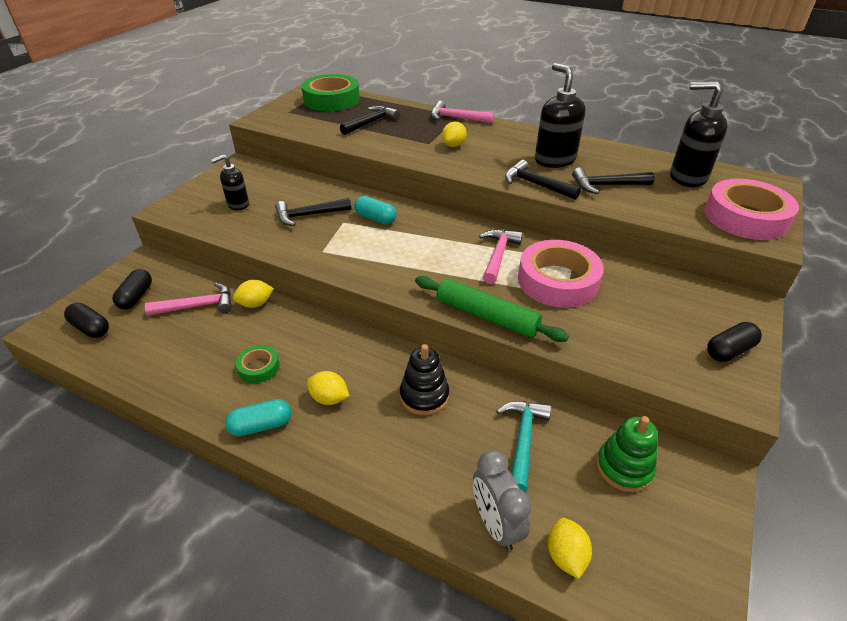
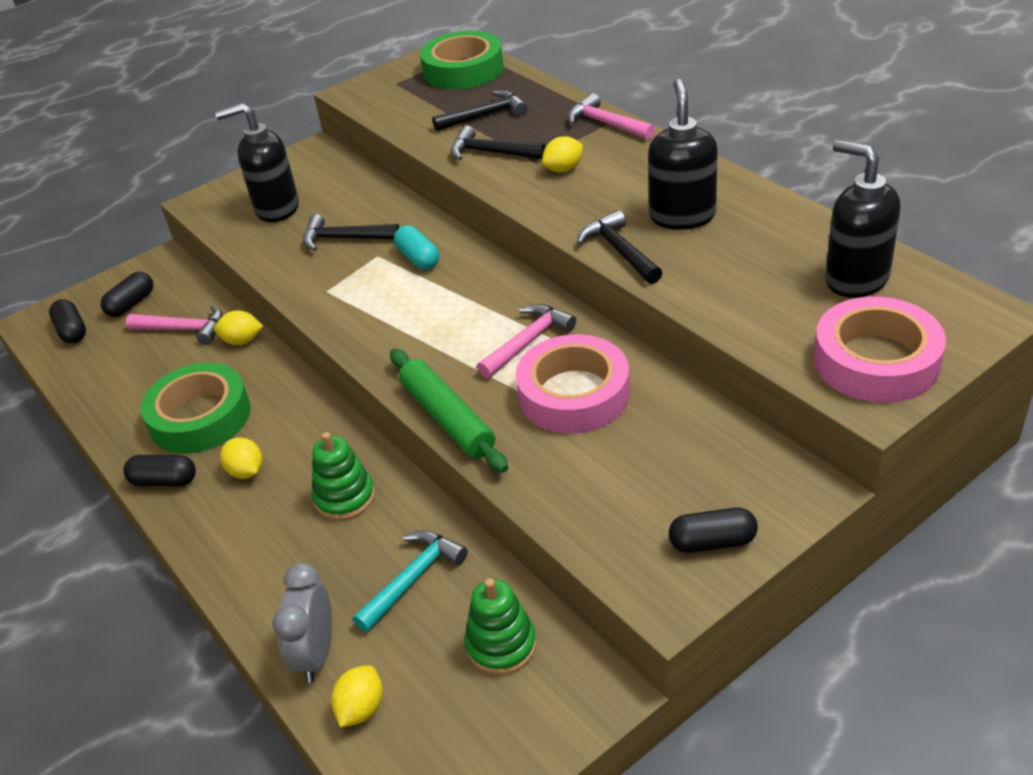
camera: 30 degrees right, 0 degrees up
(238, 204) = (276, 208): black soap dispenser -> black soap dispenser, size x1.65
(259, 367) = (200, 417): green tape -> green tape, size x2.08
(261, 425) = (164, 481): turquoise capsule -> black capsule
(424, 396) = (344, 497): black stacking toy -> green stacking toy
(607, 185) = (719, 270): black hammer -> black hammer (491, 152)

